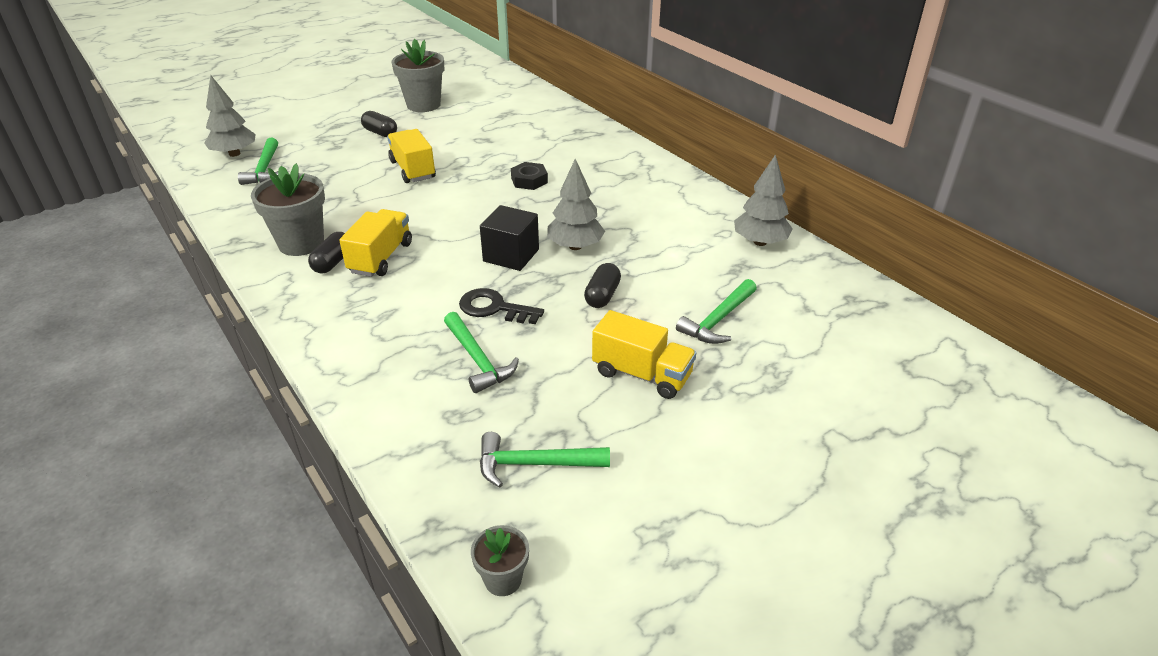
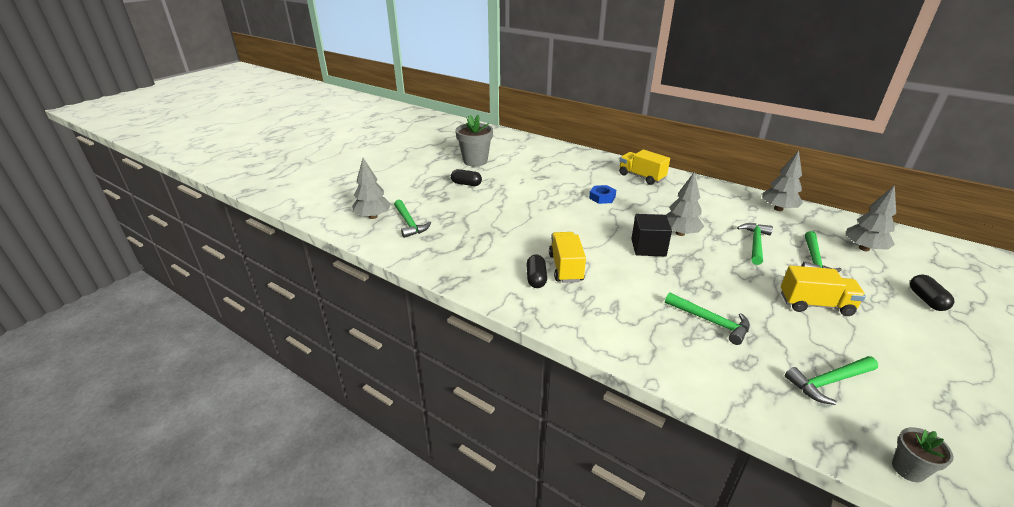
camera: 20 degrees left, 5 degrees down
(301, 243) = (497, 270): grey flower pot -> none
(413, 170) = (518, 204): yellow truck -> yellow truck (641, 177)
(494, 308) = (679, 284): black key -> none
(529, 180) = (602, 197): black nut -> blue nut
(602, 295) = (733, 261): black capsule -> black capsule (926, 300)
(662, 281) = (755, 243): none -> green hammer
(816, 321) = (864, 248): none -> grey tree

